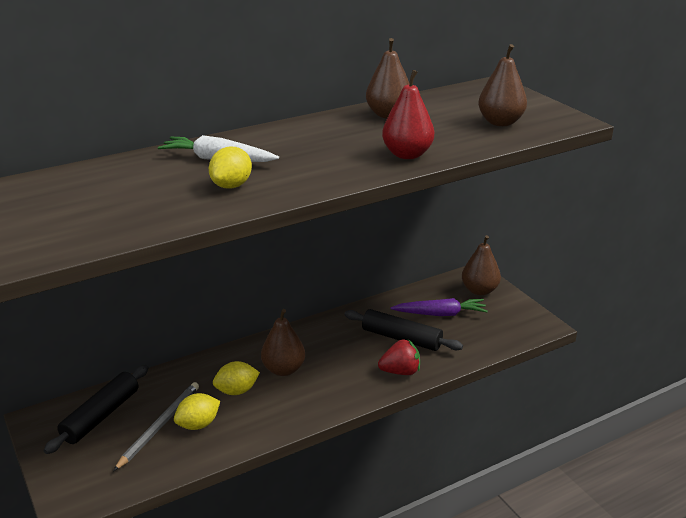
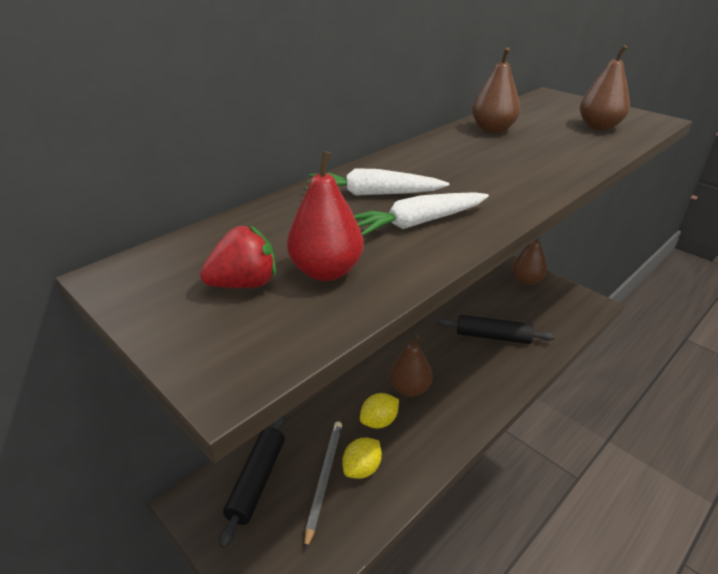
camera: 15 degrees left, 5 degrees up
(231, 186) = (418, 223): yellow lemon -> white carrot
(400, 371) = (512, 370): red strawberry -> red strawberry (244, 284)
(407, 155) = (556, 166): red pear -> red pear (326, 271)
(440, 314) = (510, 307): purple carrot -> none

